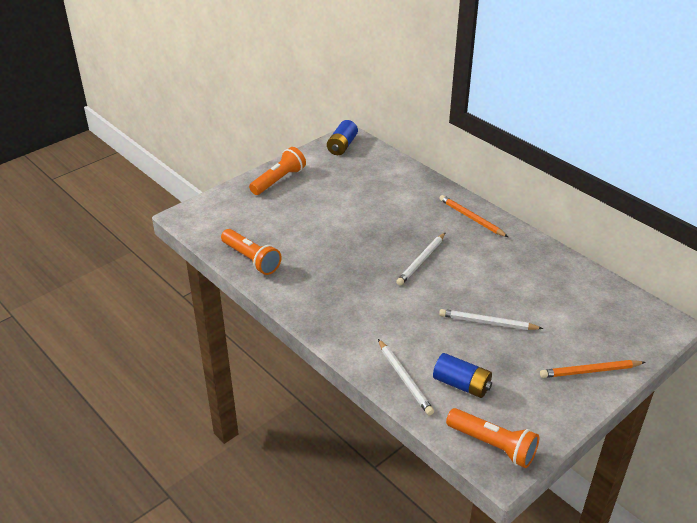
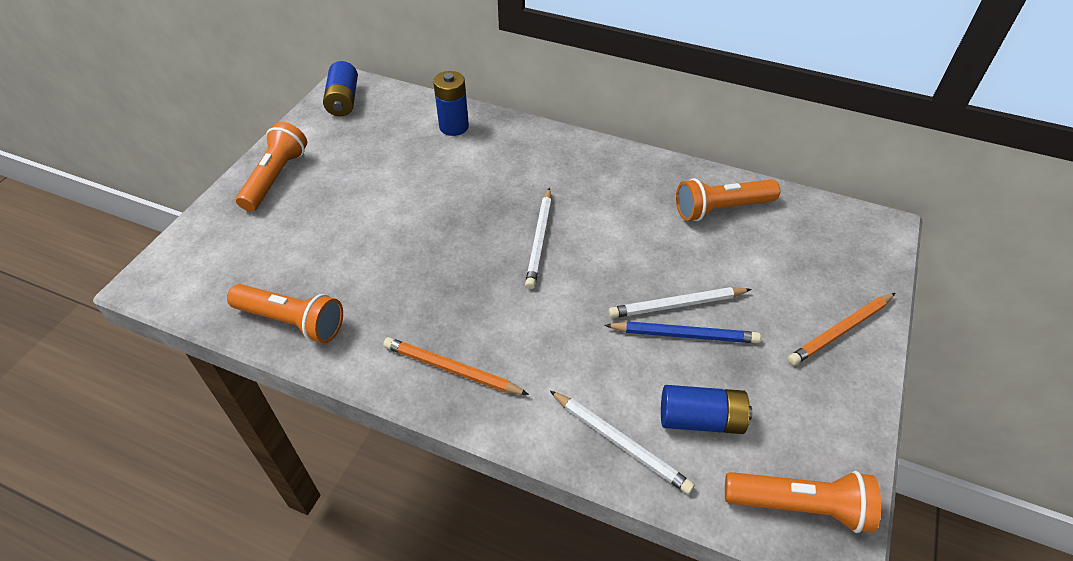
camera: 25 degrees left, 10 degrees up
(404, 180) = (454, 127): none -> blue battery
(471, 218) = (569, 156): orange pencil -> orange pencil (452, 369)
(481, 339) = (684, 335): none -> blue pencil
(557, 279) = (721, 209): none -> orange flashlight

